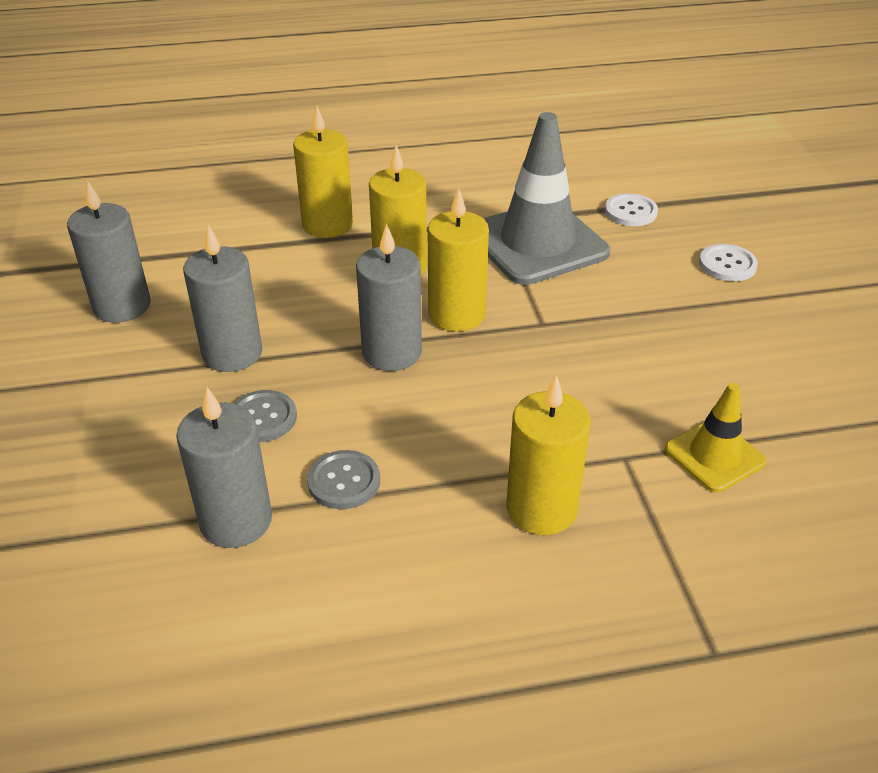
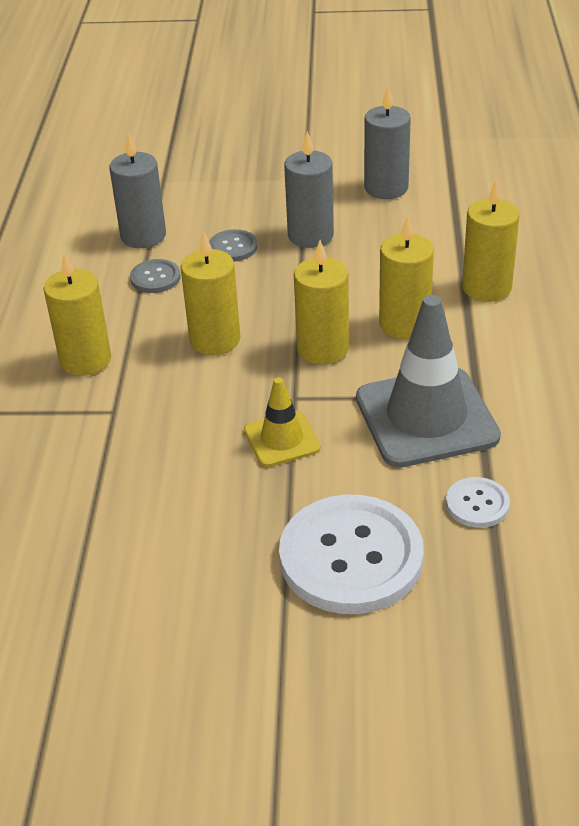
camera: 105 degrees right, 0 degrees up
(391, 352) = (283, 309): grey candle -> none
(464, 397) = (215, 340): none -> yellow candle
(714, 455) = (89, 462): yellow traffic cone -> yellow traffic cone (282, 439)
(727, 264) = (351, 557): white button -> white button, size x2.19

